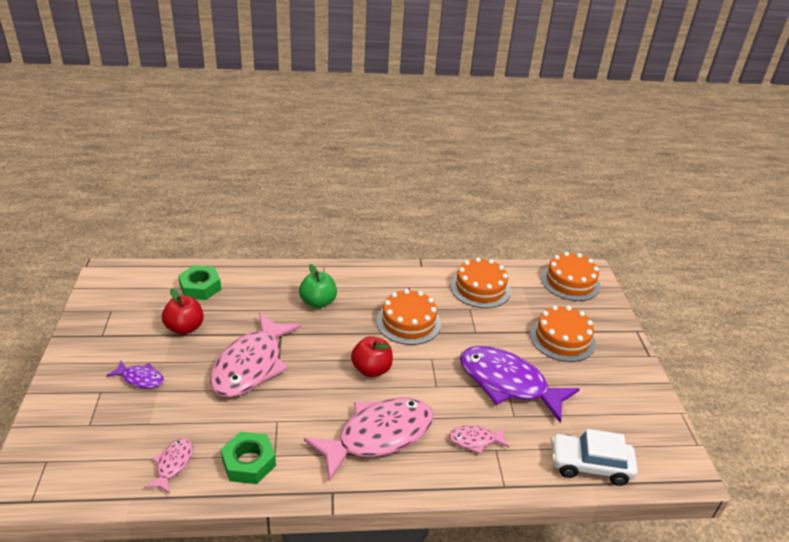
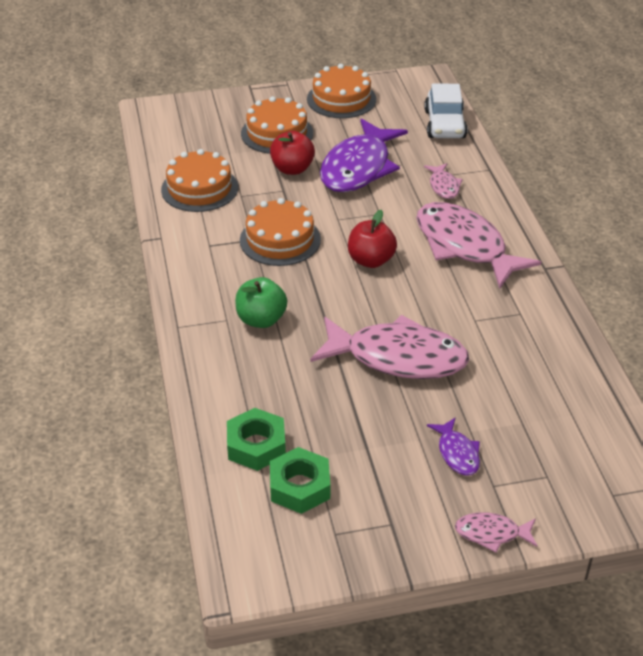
camera: 95 degrees left, 5 degrees up
(140, 378) = (457, 453): purple fish -> purple fish turned 150 degrees clockwise
(173, 464) = (567, 385): pink fish -> pink fish (491, 533)
(185, 328) = (349, 437): red apple -> red apple (292, 169)
(249, 462) = (538, 329): green nut -> green nut (300, 486)
(570, 282) = (172, 124): orange cake -> orange cake (341, 99)

